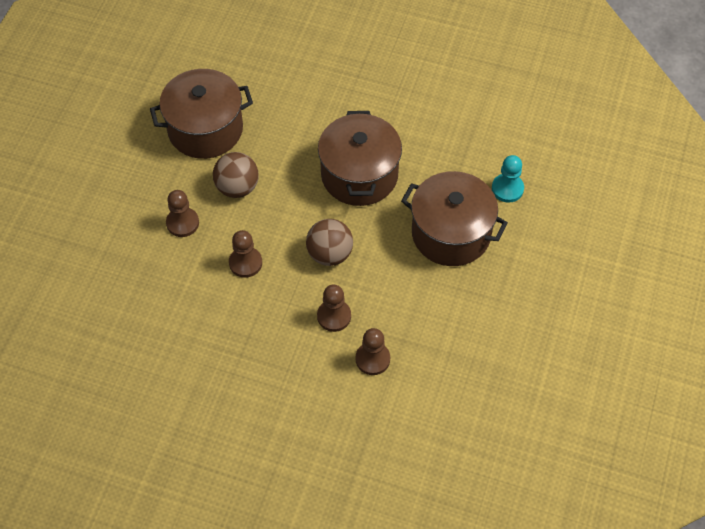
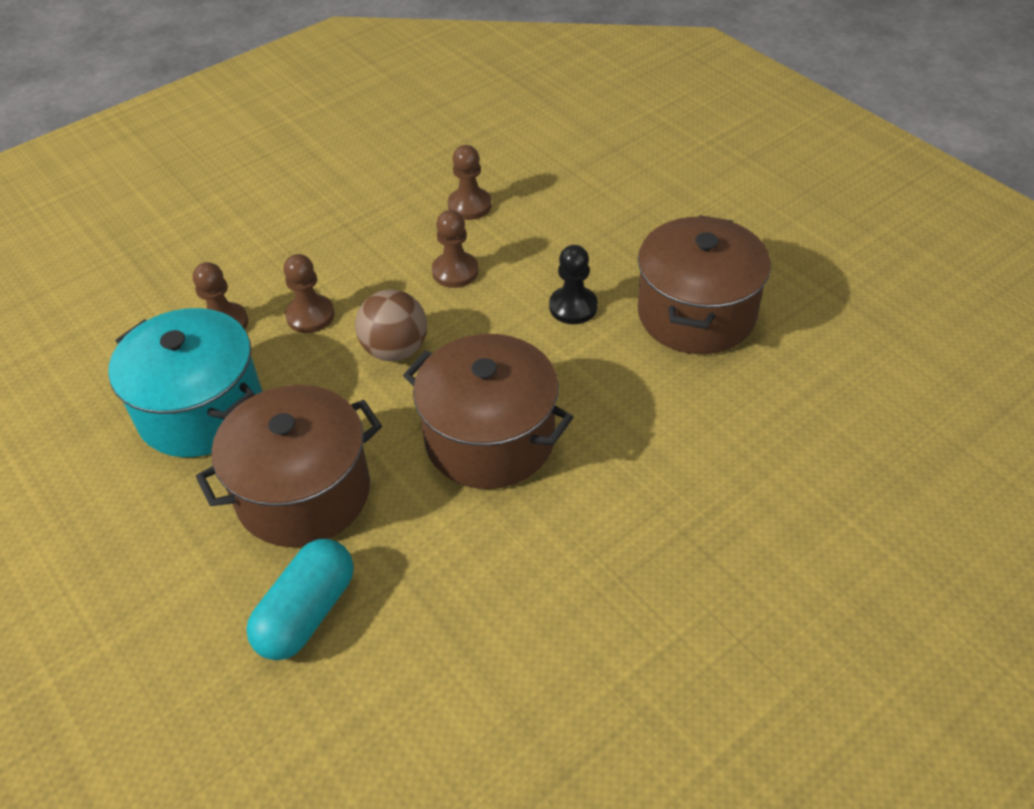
camera: 125 degrees right, 10 degrees down
(182, 223) = (560, 241): brown pawn -> brown pawn (469, 205)
(237, 187) = (573, 307): brown ball -> black pawn
(440, 320) = (201, 410): none -> turquoise pot
(507, 189) = (307, 613): turquoise pawn -> turquoise capsule

